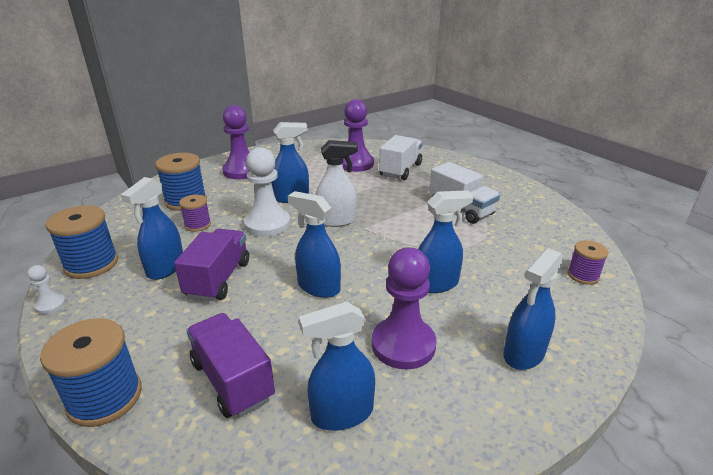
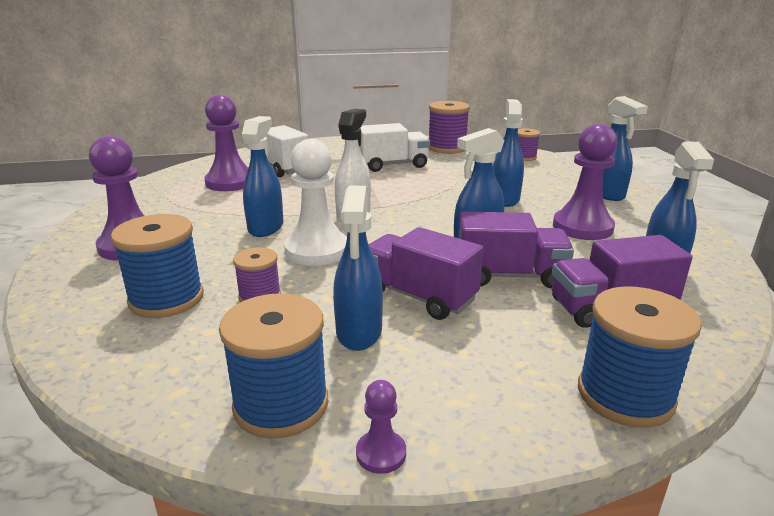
camera: 65 degrees left, 5 degrees down
(51, 305) = (381, 453): white pawn -> purple pawn
(165, 268) = (359, 332): blue spray bottle -> blue spray bottle turned 45 degrees clockwise
(269, 314) = (510, 276): none -> purple truck
(547, 224) = (447, 148): none -> purple spool

